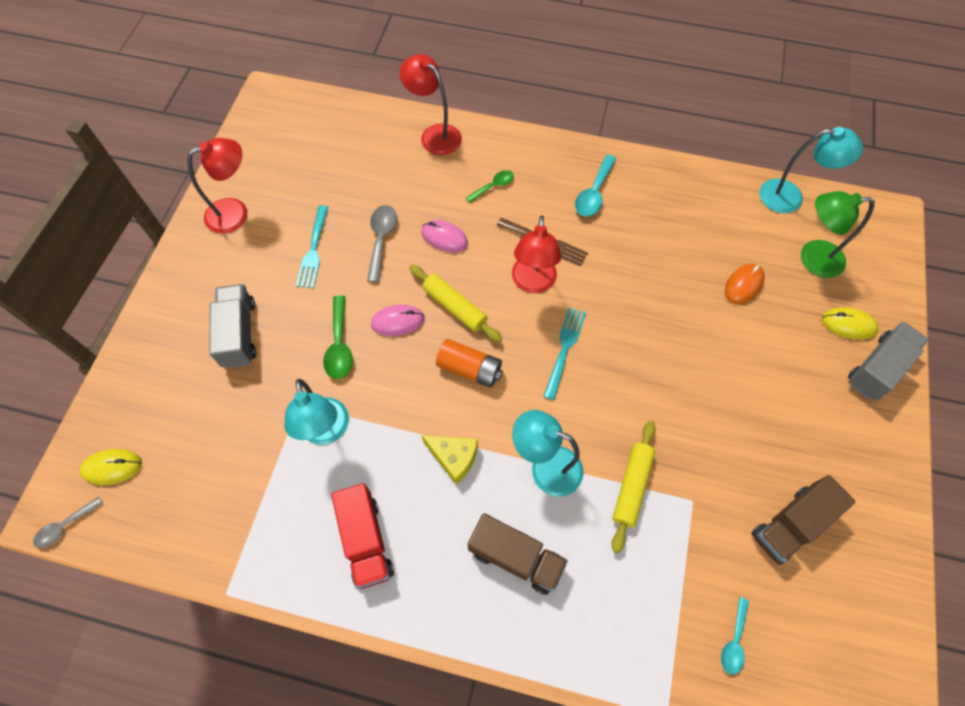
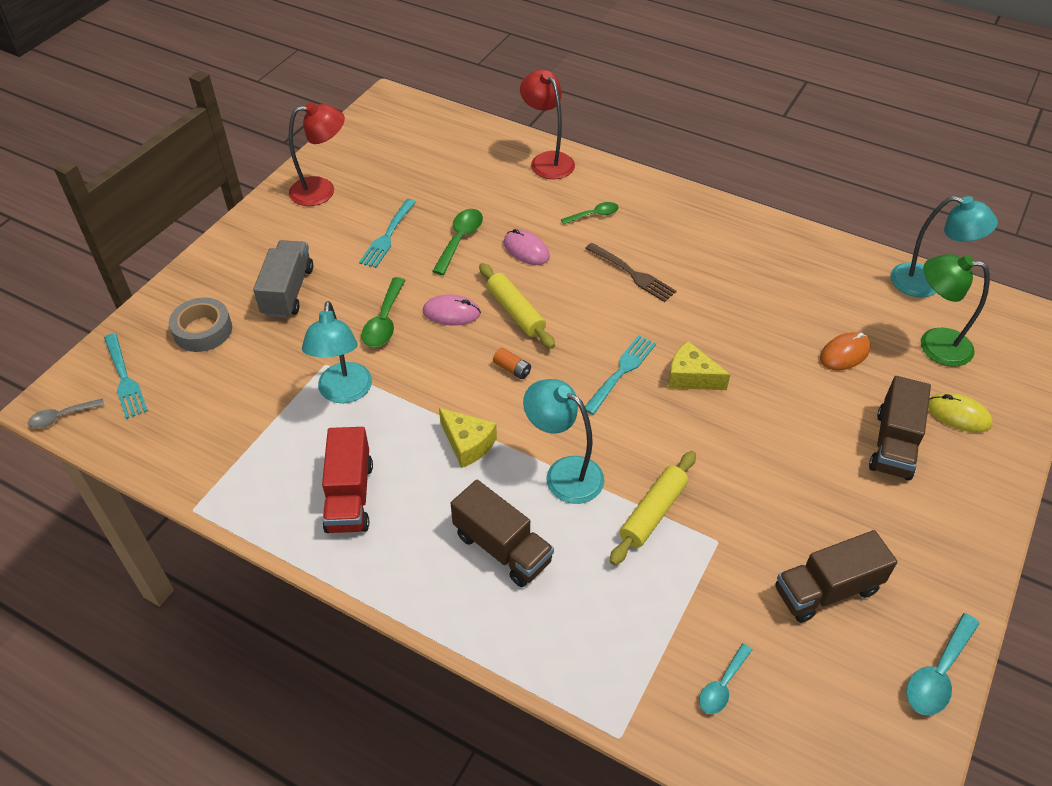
camera: 15 degrees right, 15 degrees down
(112, 467) = (124, 378): yellow mouse -> turquoise fork
(171, 396) = (203, 330): none -> grey tape
(381, 239) = (460, 240): grey spoon -> green spoon
(469, 369) = (512, 369): orange battery -> orange battery, size x0.55
(533, 283) = (607, 307): red lamp -> none
(594, 193) = (701, 240): turquoise spoon -> turquoise spoon (938, 674)
(625, 340) = (691, 377): none -> yellow cheese
(805, 367) = (893, 444): none -> brown truck
(877, 368) = (981, 463): grey truck -> none

